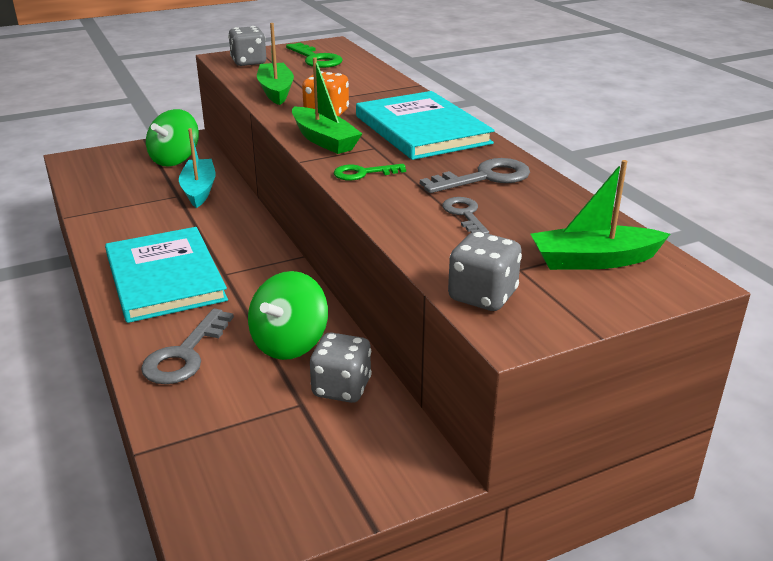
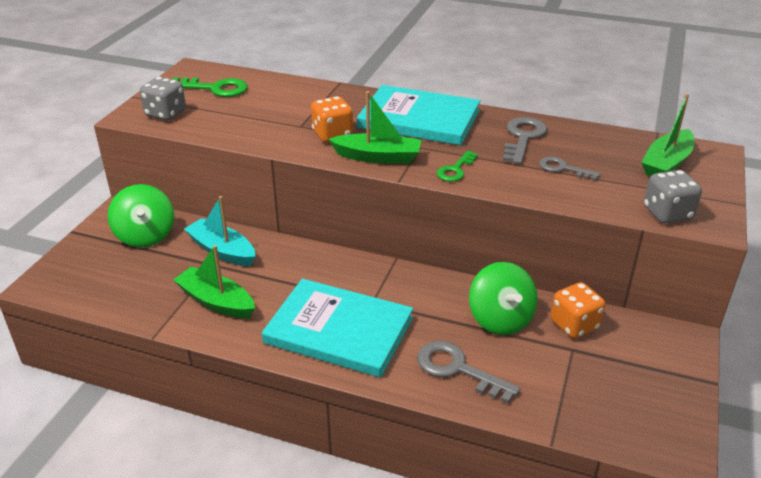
camera: 45 degrees left, 5 degrees up
(185, 354) = (458, 369): grey key -> grey key turned 150 degrees clockwise
(276, 91) = (251, 131): green boat -> green boat (216, 301)
(341, 388) = (574, 325): grey dice -> orange dice

